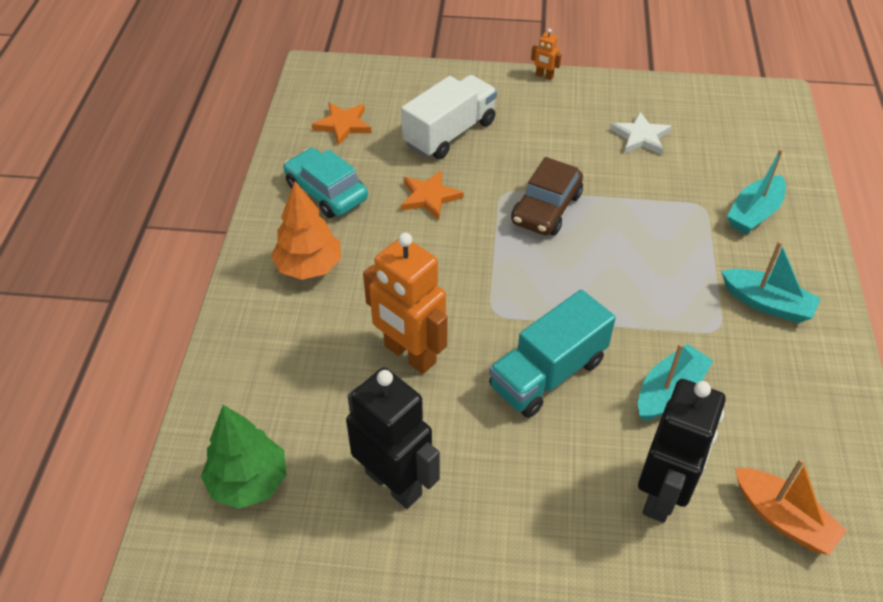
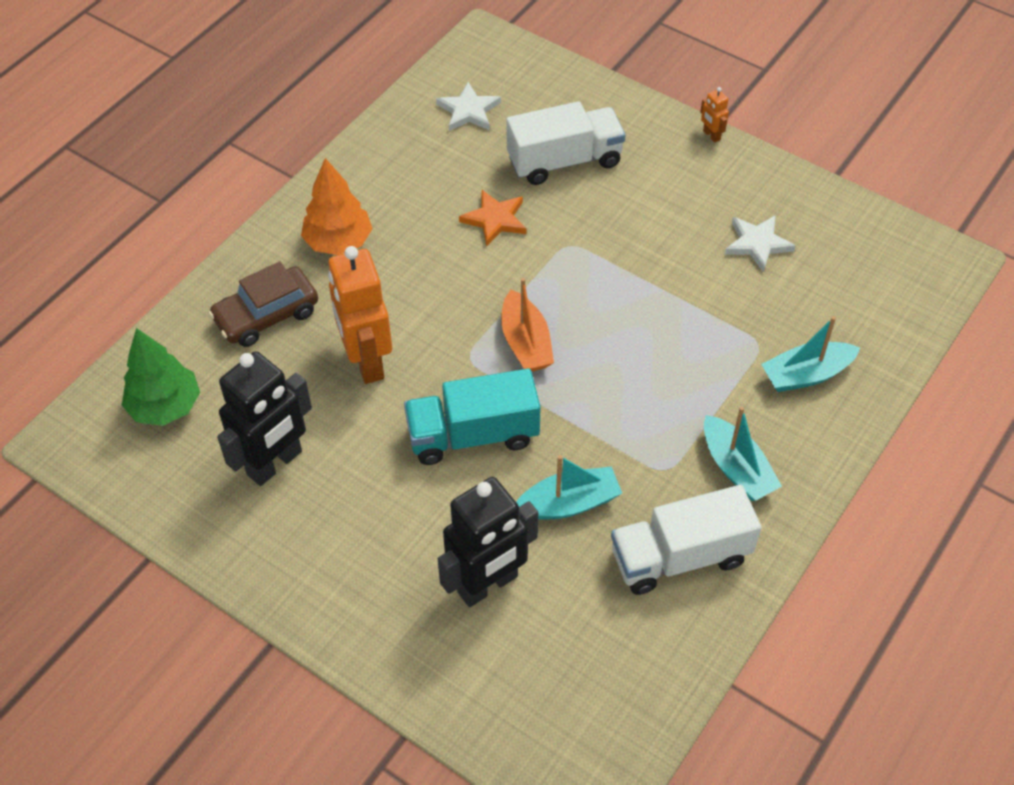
camera: 30 degrees right, 5 degrees up
(326, 192) = (404, 175): turquoise car -> none
(343, 125) = (468, 111): orange star -> white star
(394, 483) = (275, 463): black robot -> black robot turned 60 degrees clockwise
(546, 208) = (597, 279): brown car -> brown car (266, 315)
(783, 518) = (576, 658): orange boat -> orange boat (525, 343)
(787, 392) = (680, 557): none -> white truck

